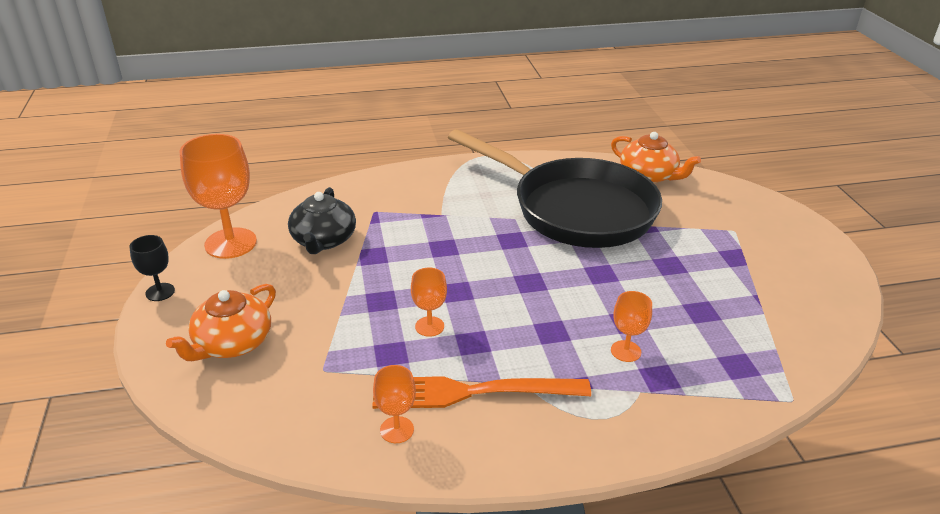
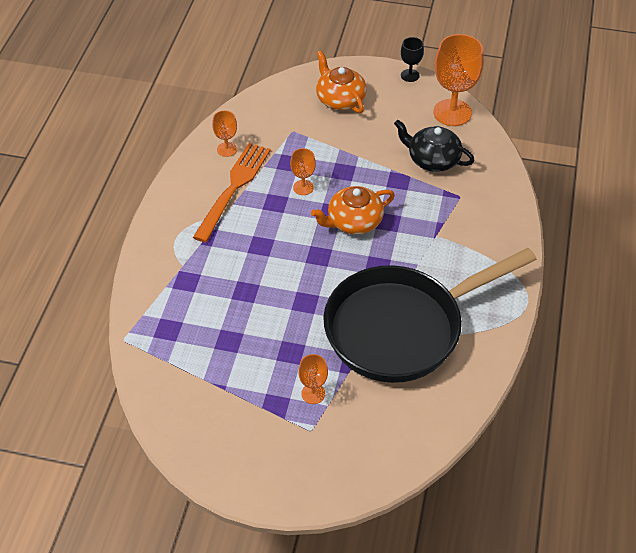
camera: 115 degrees right, 15 degrees up
(625, 351) = (219, 276): orange goblet -> orange goblet (313, 393)
(648, 175) = (433, 416): orange teapot -> orange teapot (354, 221)

